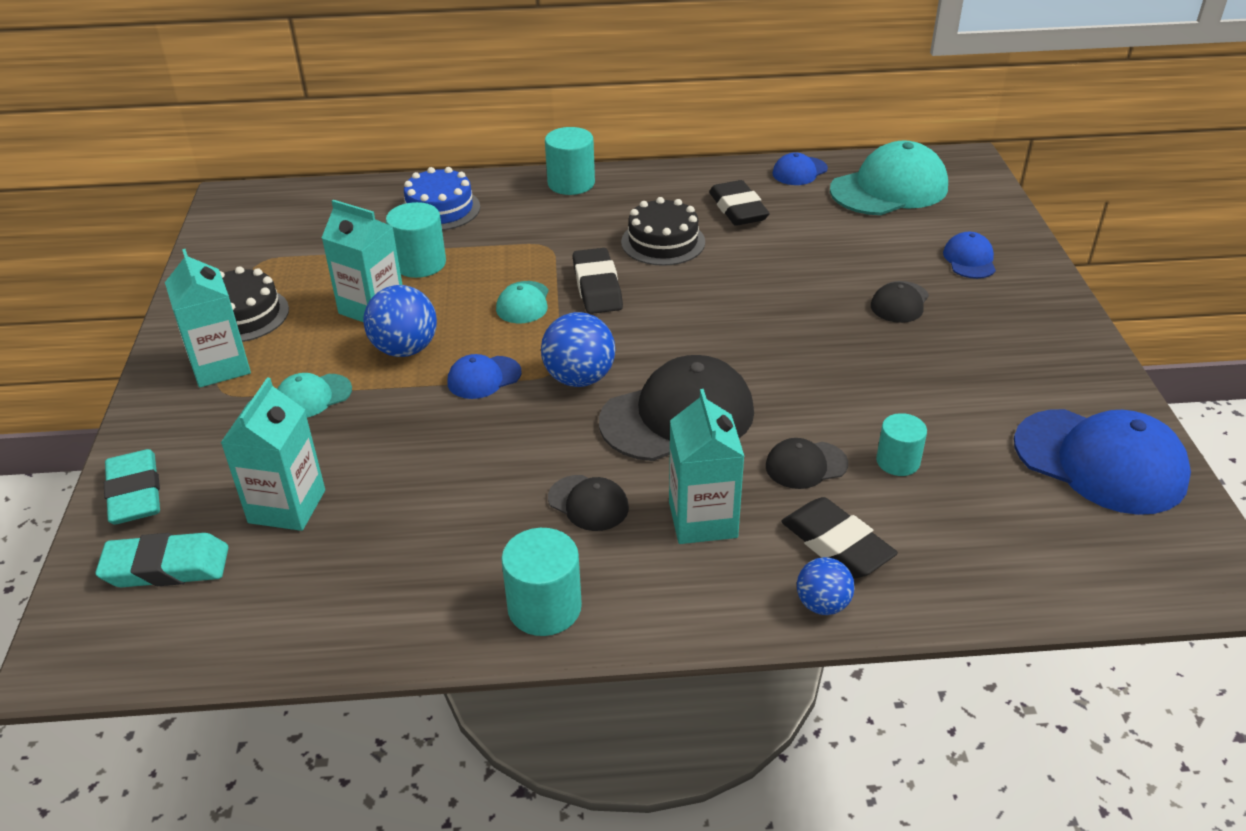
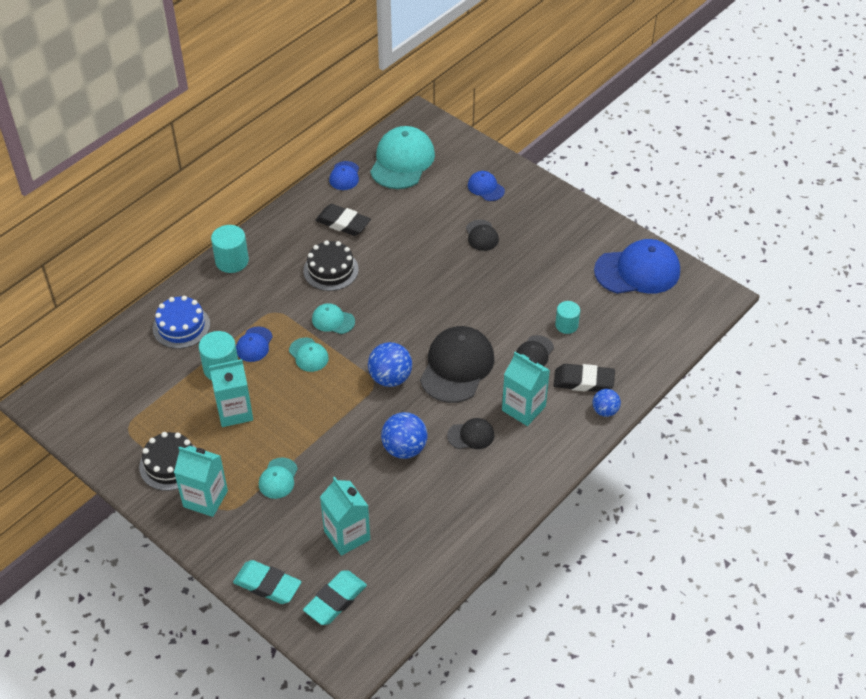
camera: 45 degrees left, 10 degrees up
(405, 349) = (286, 422): blue ball -> blue ball (404, 448)
(484, 378) = (346, 409): blue cap -> blue cap (254, 344)
(544, 607) = (510, 491): turquoise cylinder -> none
(597, 287) = (333, 320): black eraser -> turquoise cap

